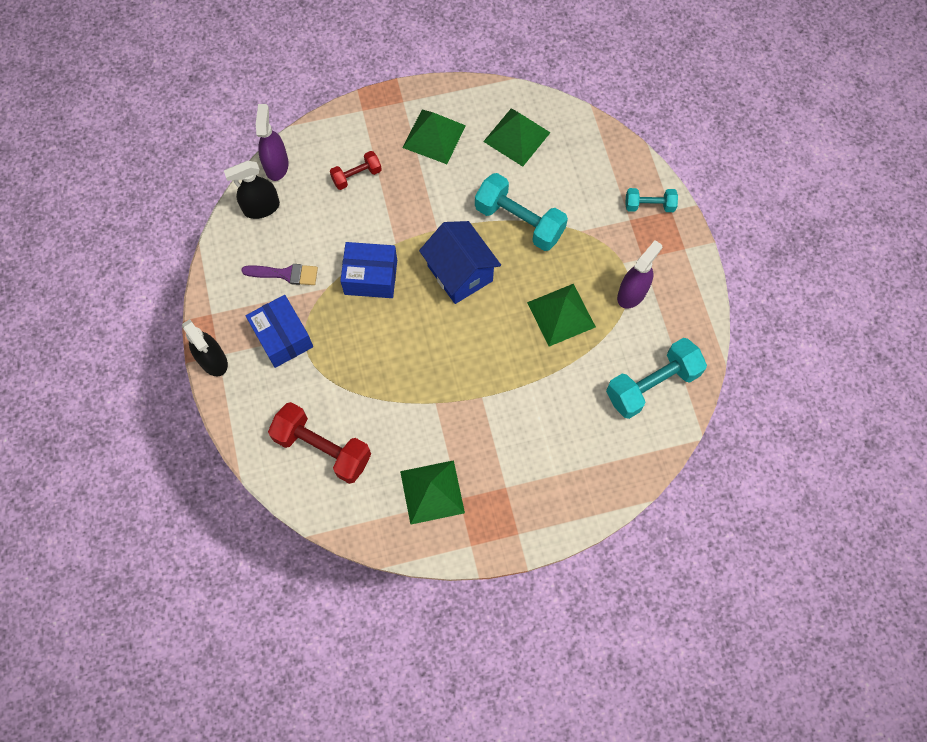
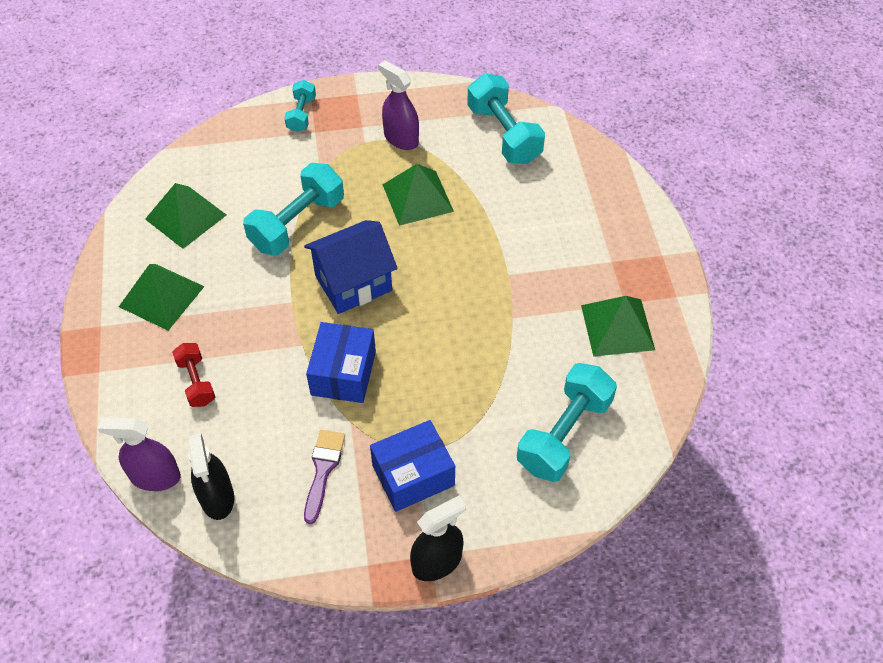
camera: 85 degrees left, 15 degrees down
(323, 448) = (564, 434): red dumbbell -> turquoise dumbbell

